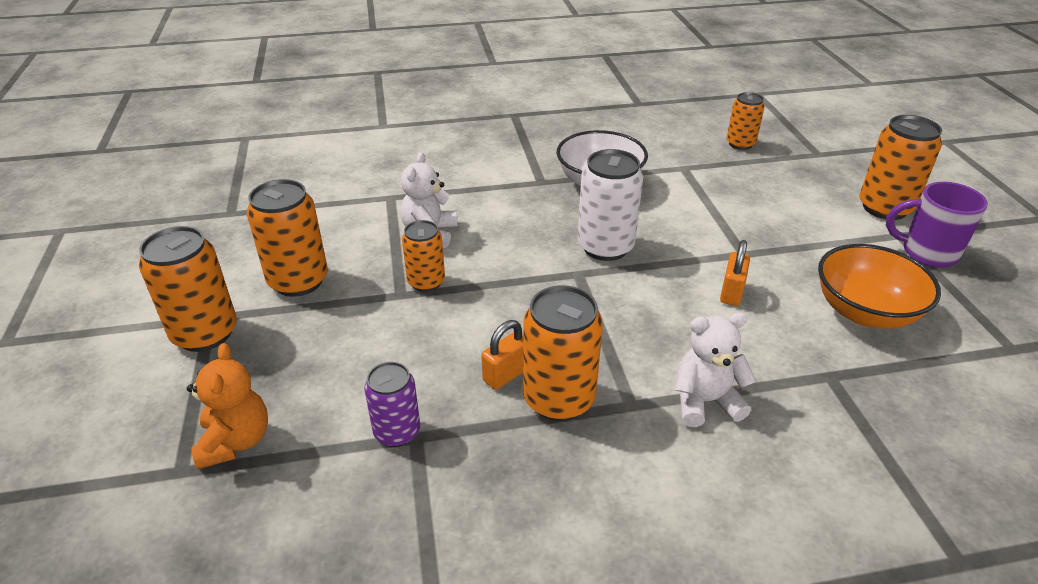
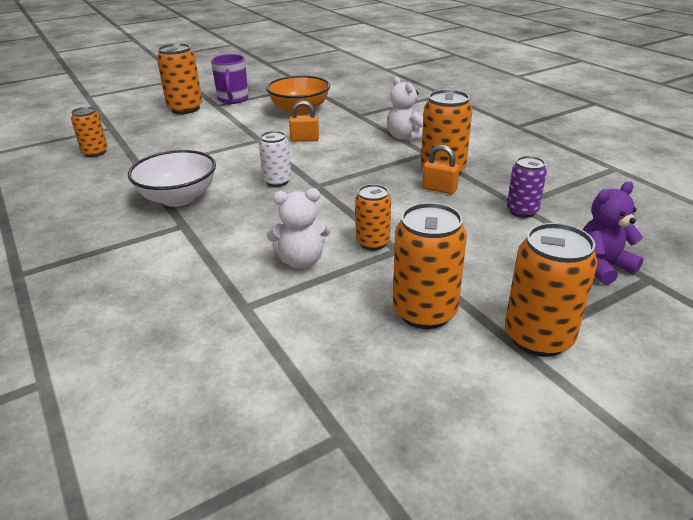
camera: 110 degrees left, 5 degrees down
(235, 441) = (602, 266): orange teddy bear -> purple teddy bear
(605, 247) = (277, 181): white can -> white can, size x0.62

